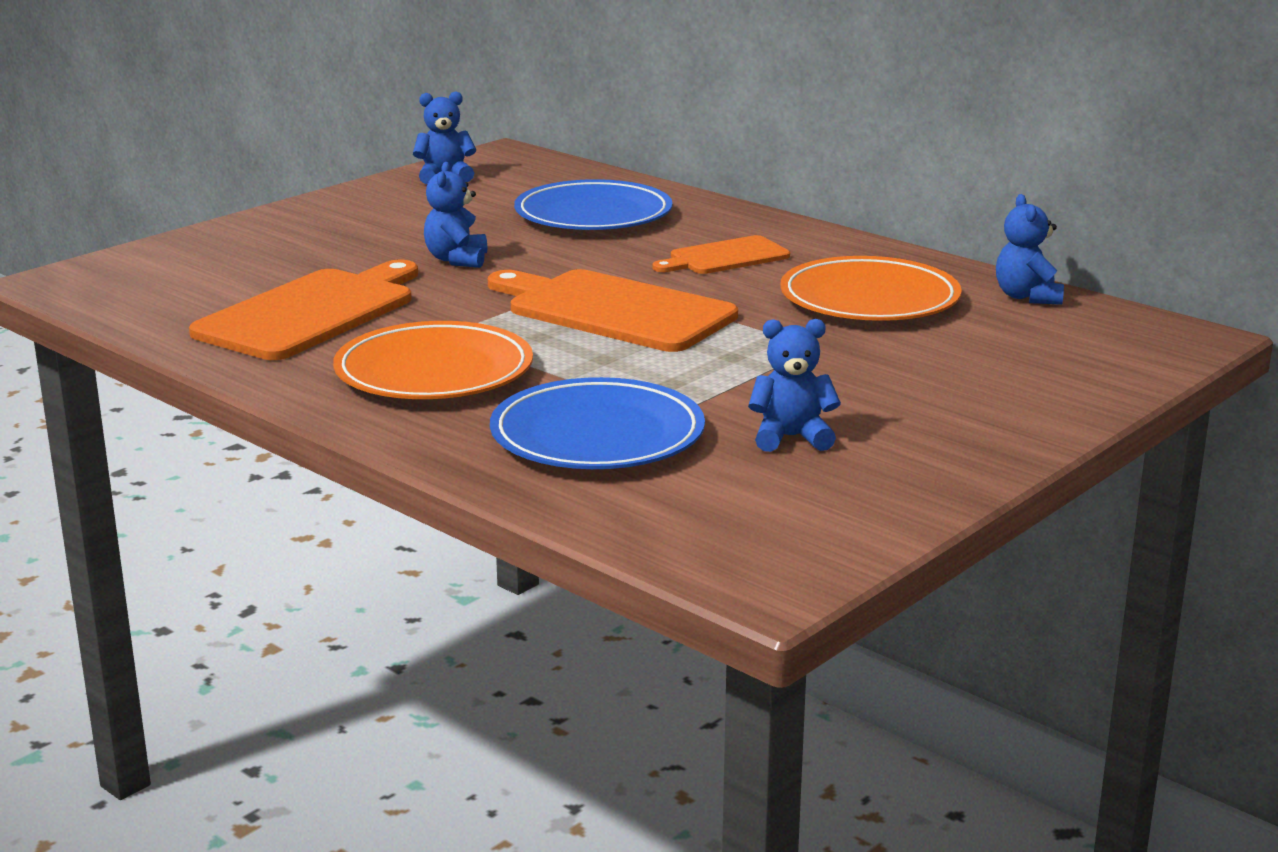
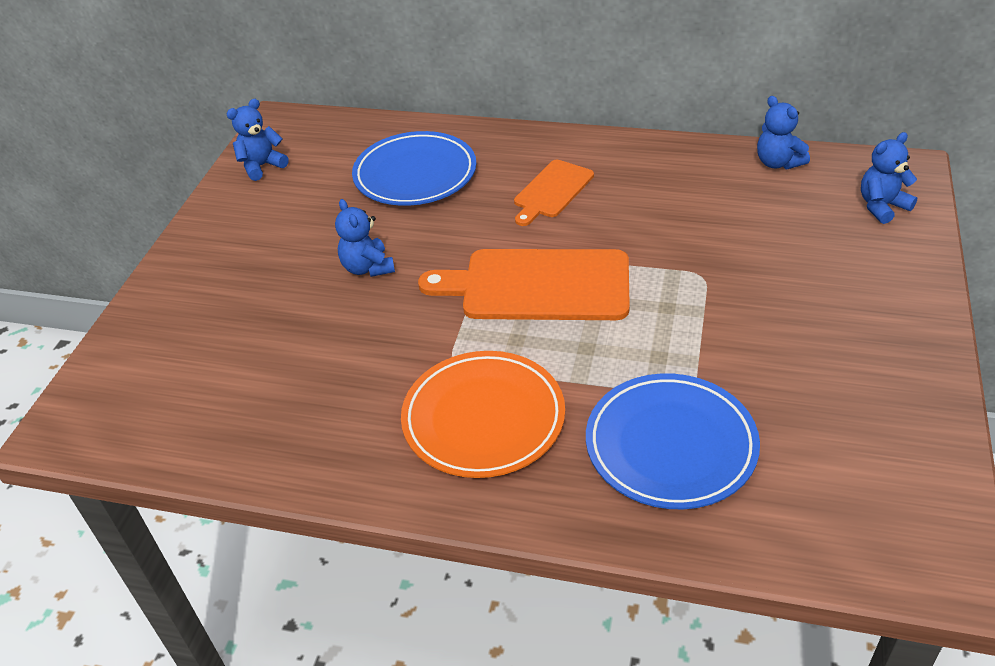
camera: 25 degrees left, 20 degrees up
(311, 313) = (319, 382): orange cutting board -> none
(791, 437) = (793, 386): blue teddy bear -> blue teddy bear (882, 206)
(869, 299) = (689, 204): orange plate -> none

